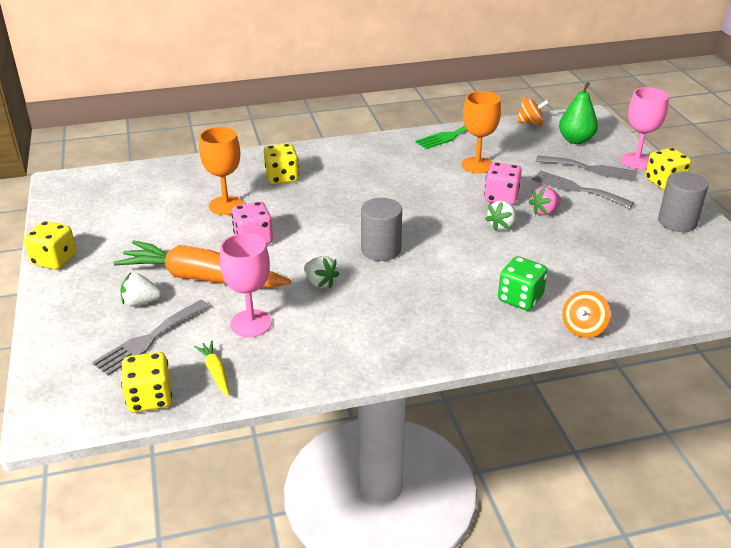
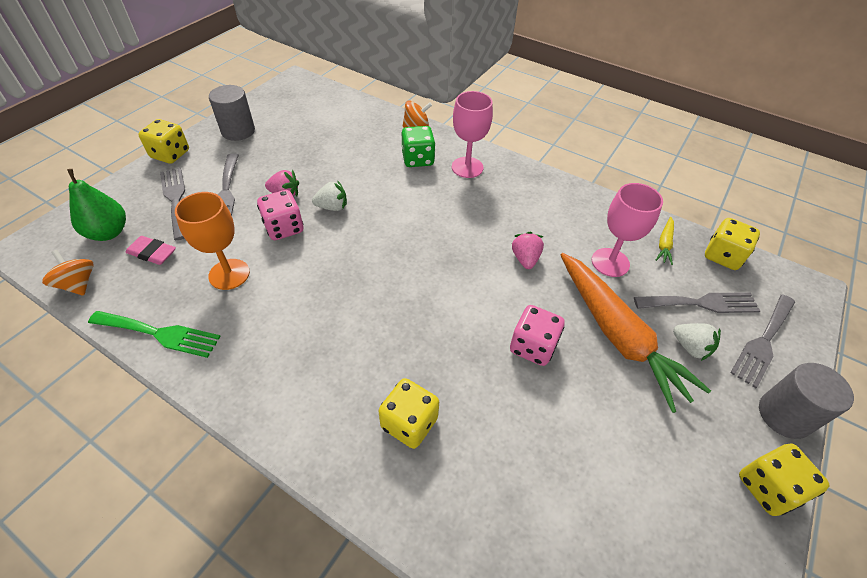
camera: 135 degrees left, 15 degrees up
(81, 341) = (763, 342): none -> grey fork
(226, 205) = (514, 425): orange goblet -> none
(320, 282) = (525, 259): white strawberry -> pink strawberry
(381, 250) = (444, 253): grey cylinder -> grey cylinder (784, 415)
(533, 148) = (152, 253): none -> pink eraser
(636, 161) = (135, 180): pink goblet -> pink goblet (467, 167)

